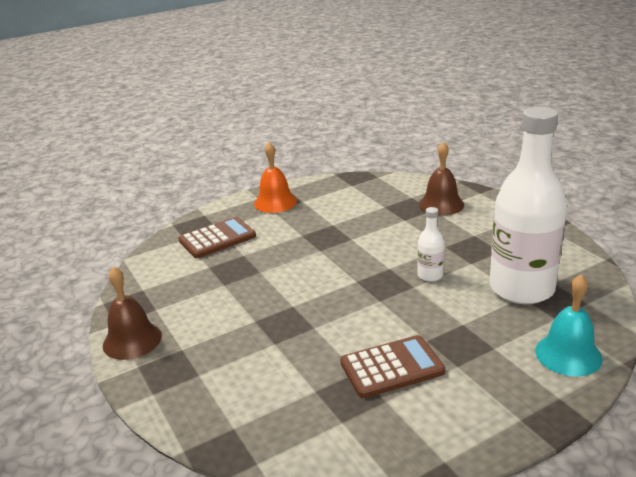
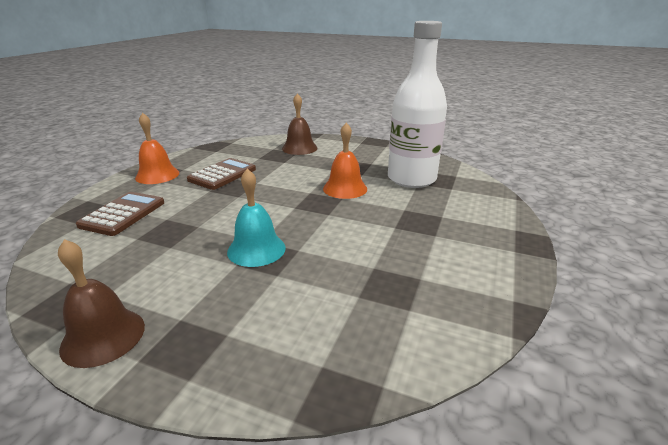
camera: 40 degrees left, 0 degrees up
(392, 367) = (395, 254): brown calculator -> brown calculator (222, 175)
(430, 275) = (345, 188): white bottle -> orange bell
(568, 354) = (485, 205): turquoise bell -> turquoise bell (256, 249)

